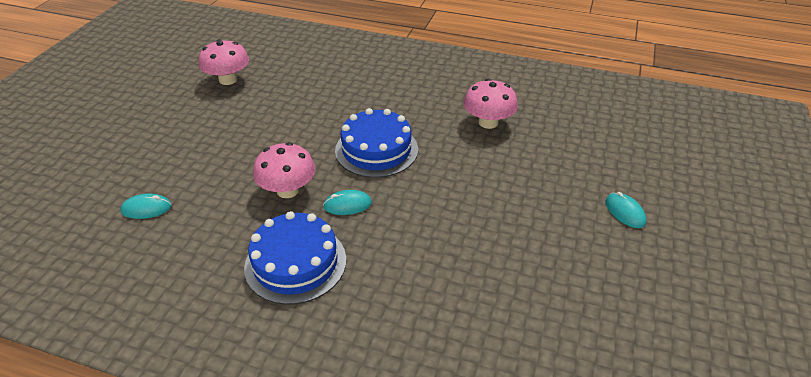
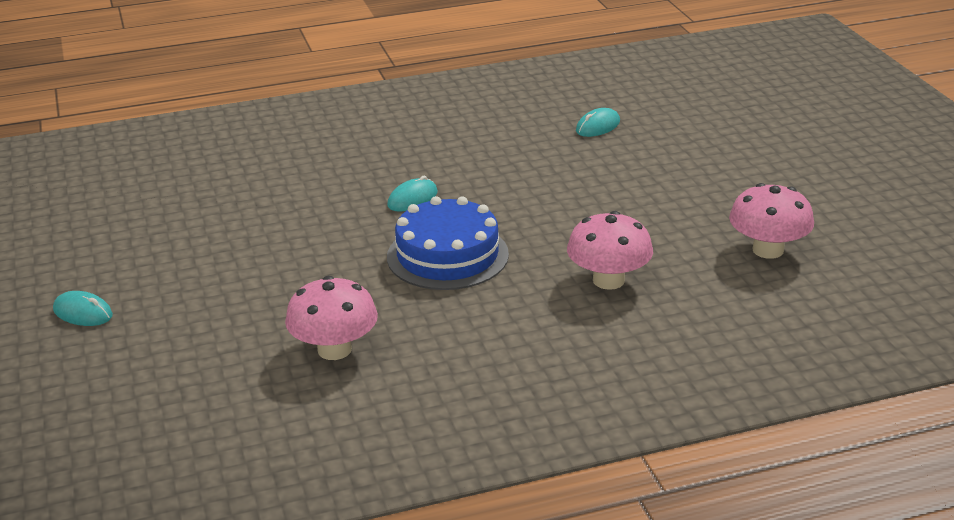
camera: 145 degrees right, 10 degrees down
(287, 190) = (491, 185): pink mushroom -> pink mushroom (608, 280)
(295, 263) = (404, 149): blue cake -> none

